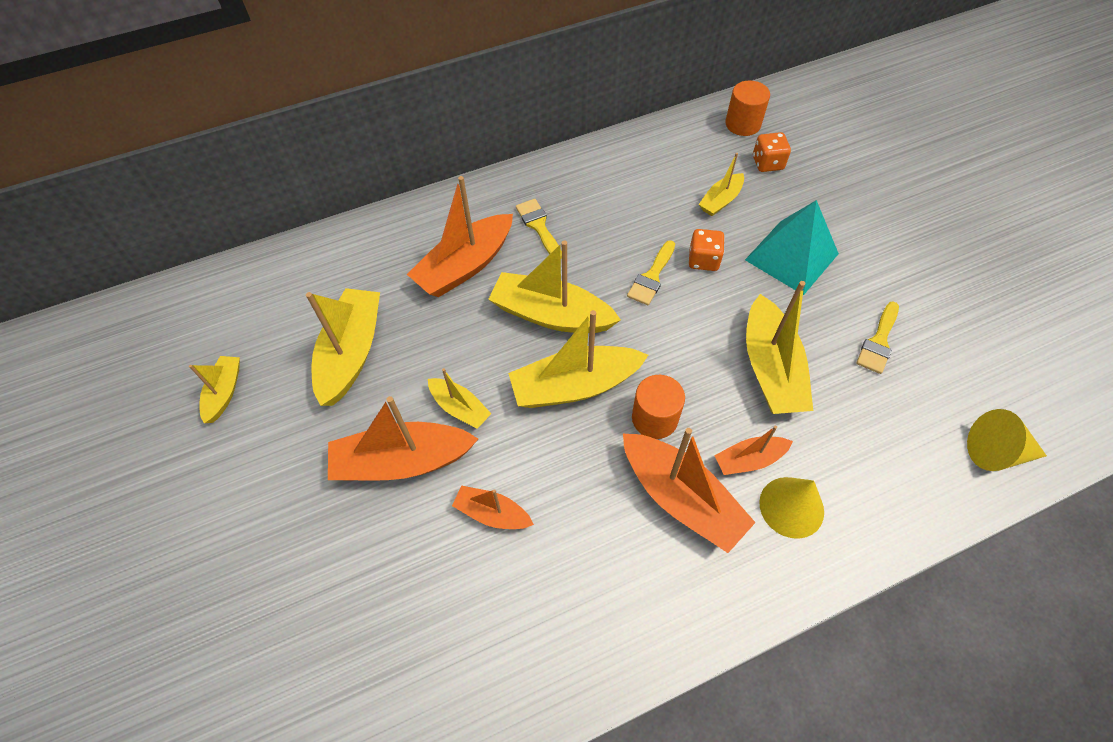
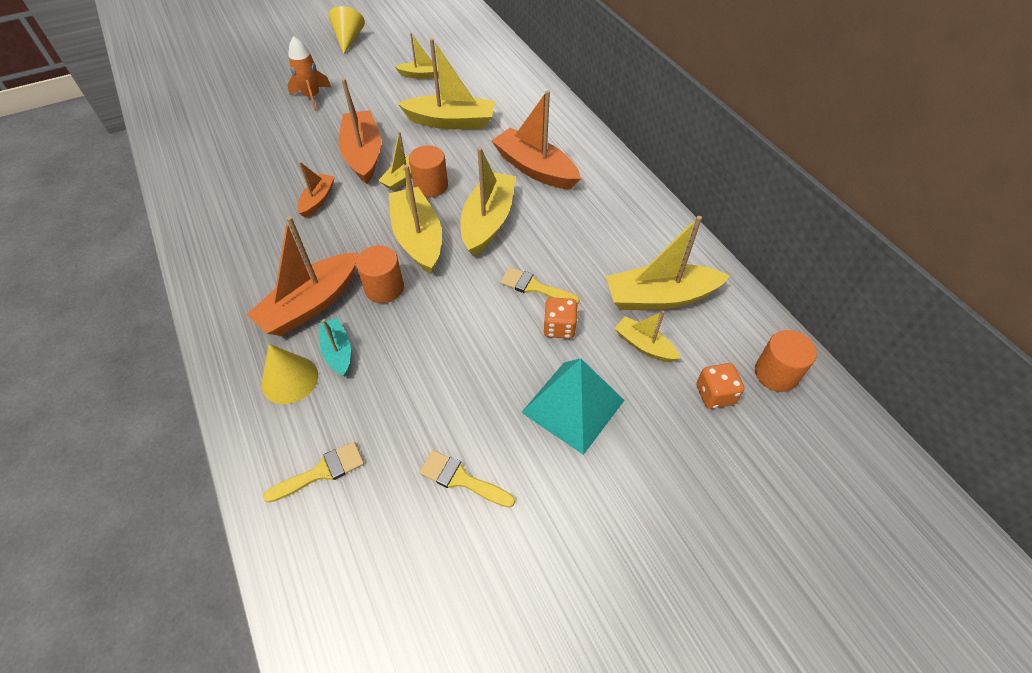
camera: 85 degrees right, 5 degrees down
(233, 555) = (312, 97): none -> orange rocket
(481, 375) = (430, 186): none -> orange cylinder
(539, 226) = (585, 209): yellow brush -> yellow brush (321, 472)
(749, 460) = (338, 352): orange boat -> turquoise boat
(770, 368) = (430, 375): yellow boat -> yellow boat (660, 297)
(996, 452) = (316, 578): yellow cone -> yellow cone (348, 39)

